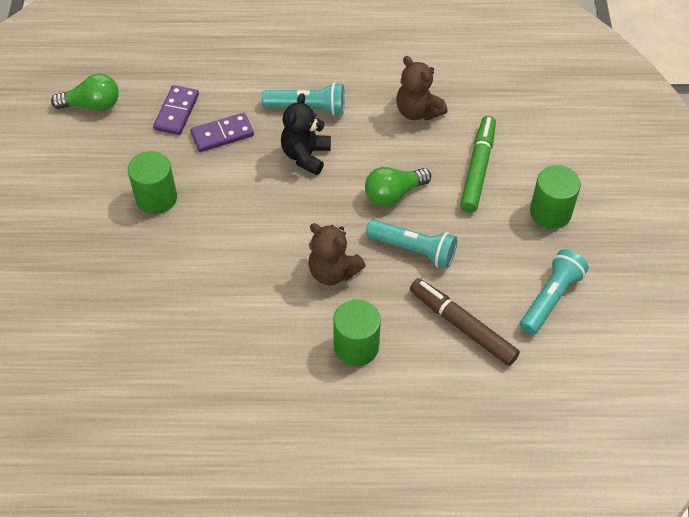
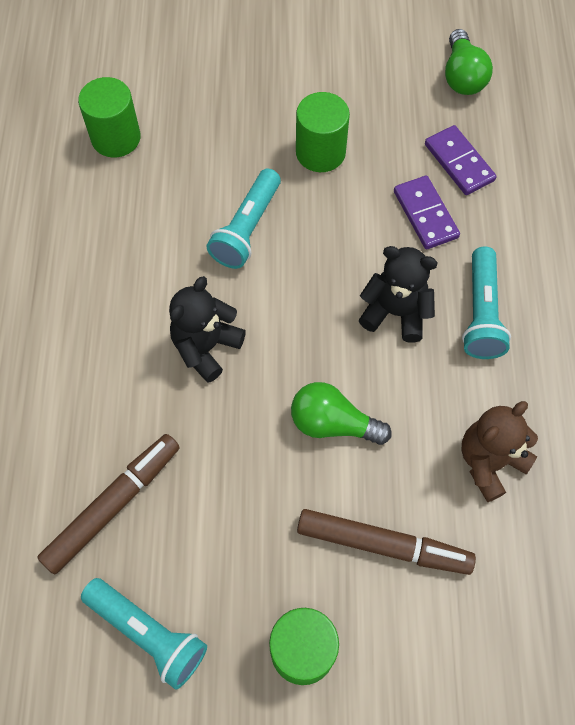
camera: 90 degrees right, 10 degrees up
(176, 112) = (459, 162): purple domino -> purple domino turned 45 degrees clockwise
(333, 272) = (206, 347): brown teddy bear -> black teddy bear
(356, 346) = (95, 374): green cylinder -> green cylinder (116, 138)
(393, 194) = (332, 423): green light bulb -> green light bulb turned 45 degrees counterclockwise
(413, 250) = (237, 447): turquoise flashlight -> turquoise flashlight (247, 229)
(477, 169) = (383, 545): green marker -> brown marker

